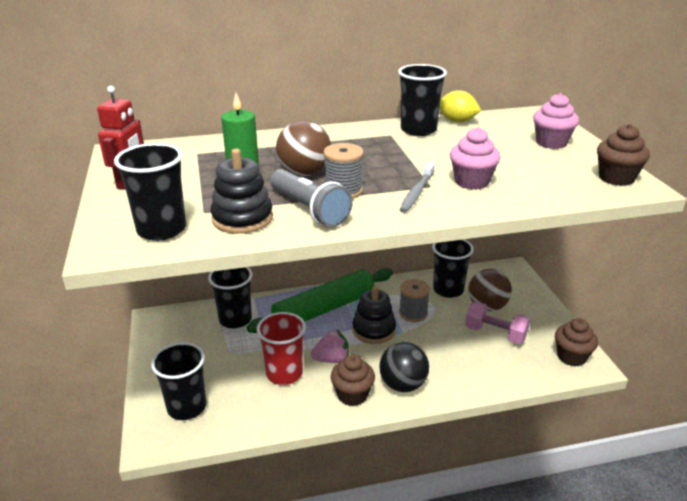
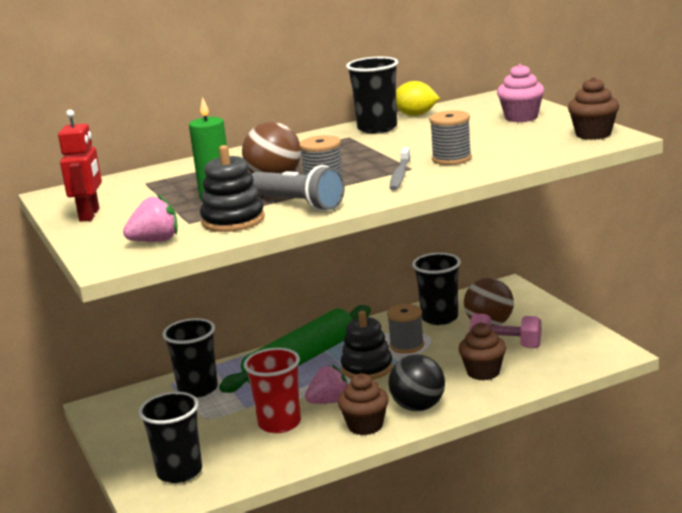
camera: 10 degrees left, 10 degrees down
(161, 230) = (155, 241): black cup -> pink strawberry
(471, 182) = (451, 159): pink cupcake -> grey spool
(571, 357) = (594, 350): brown cupcake -> brown cupcake (483, 372)

